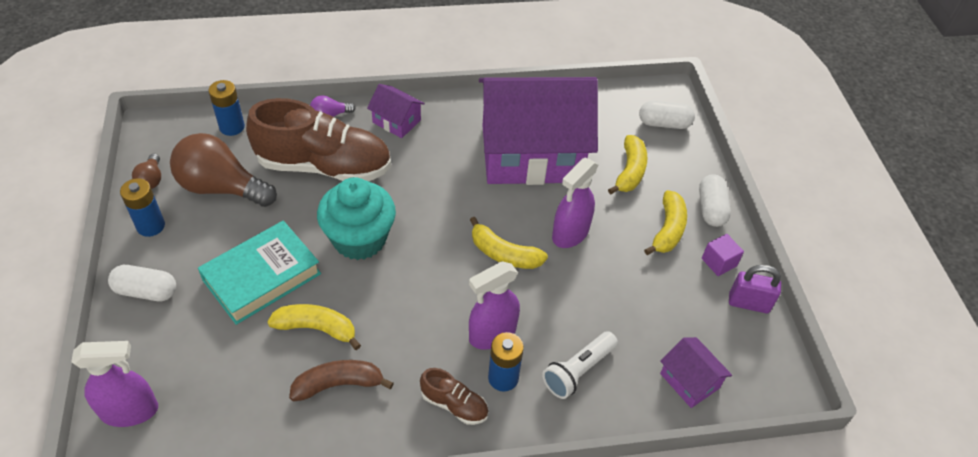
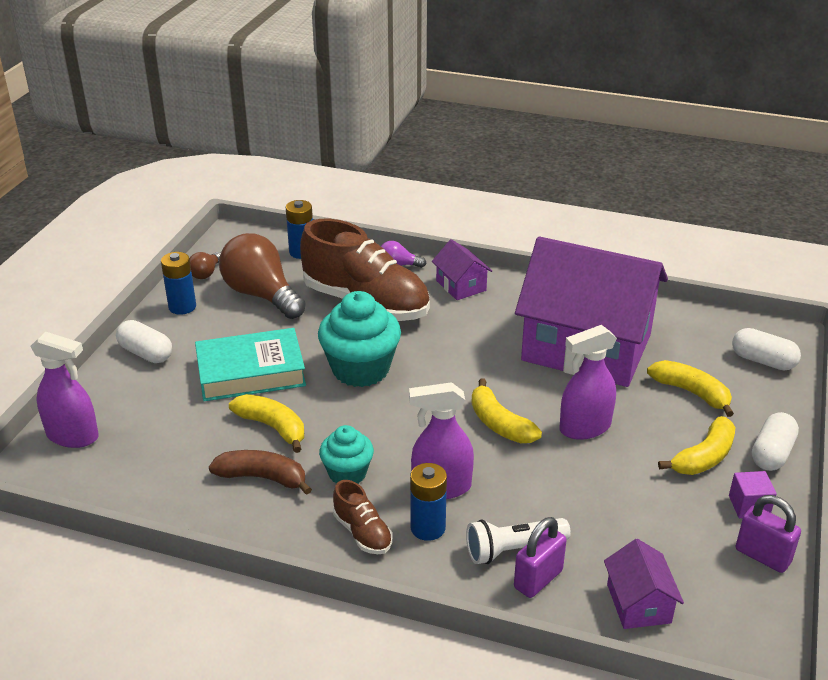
camera: 30 degrees right, 15 degrees down
(409, 351) = (347, 473): none -> turquoise cupcake
(610, 390) = (538, 579): none -> purple padlock
(630, 171) = (691, 393): yellow banana -> yellow banana turned 90 degrees counterclockwise

